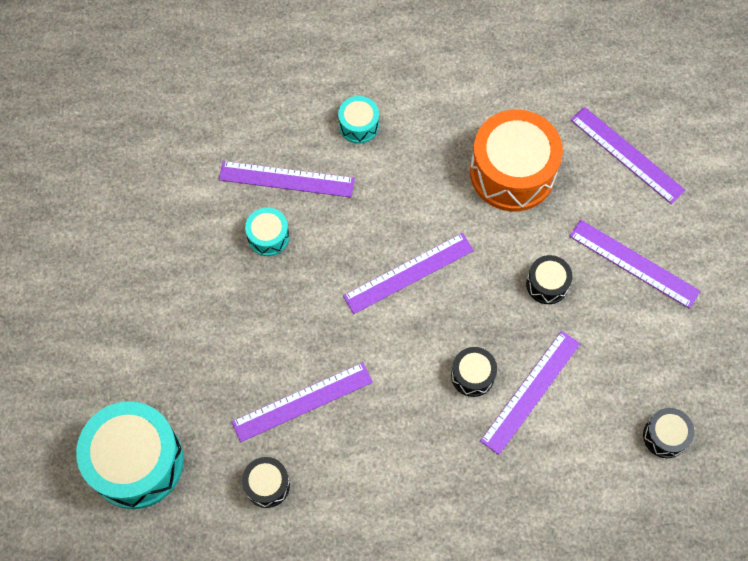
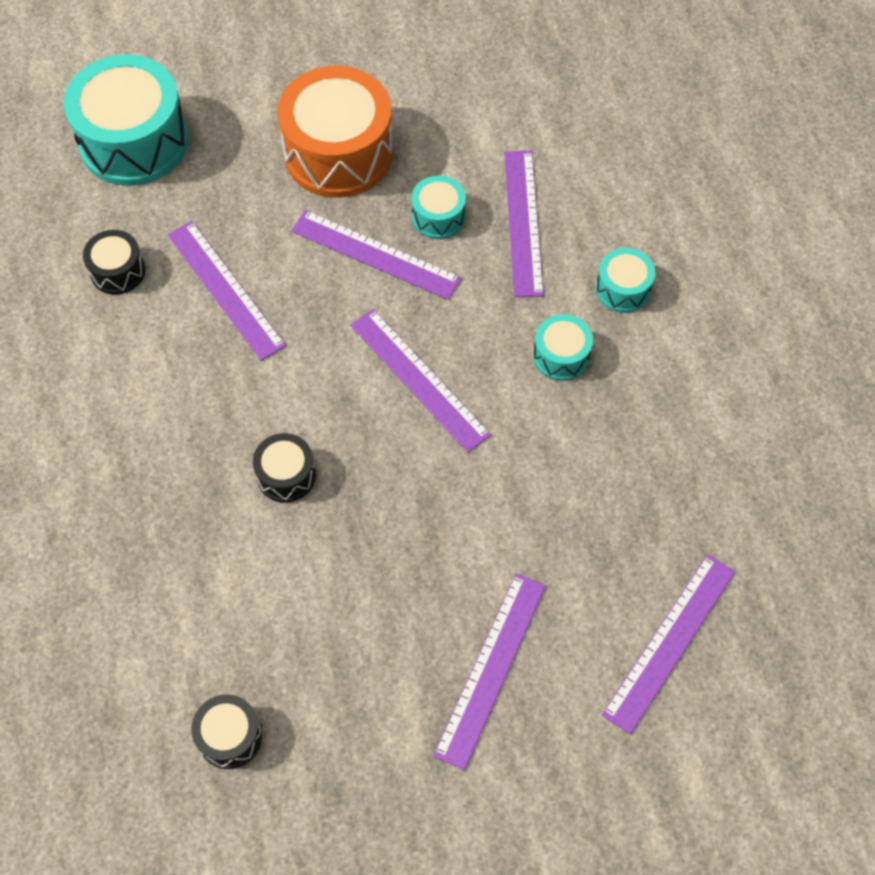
camera: 80 degrees right, 5 degrees down
(406, 176) = (561, 356): none -> turquoise drum
(512, 172) = (600, 486): orange drum -> orange drum (338, 153)
(531, 392) = (273, 550): purple ruler -> purple ruler (375, 255)
(547, 284) = (435, 552): black drum -> none

